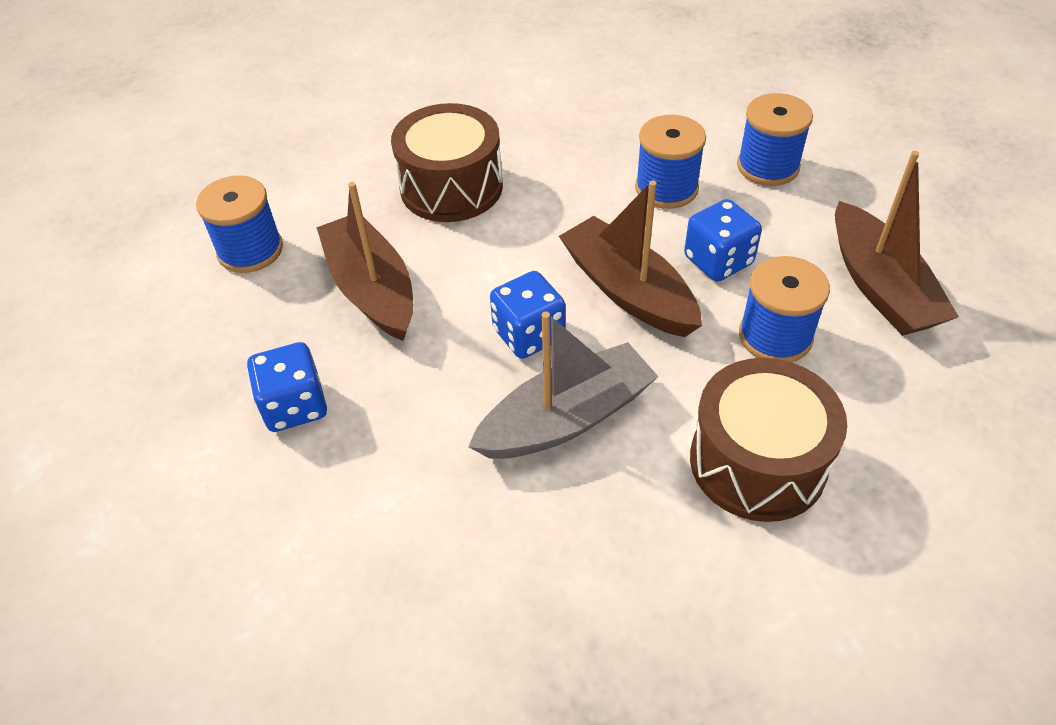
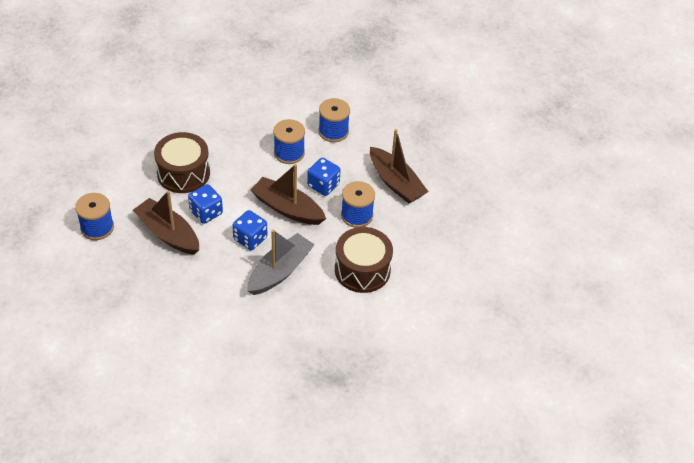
camera: 25 degrees left, 0 degrees up
(295, 406) = (158, 294): blue dice -> blue dice (206, 212)

